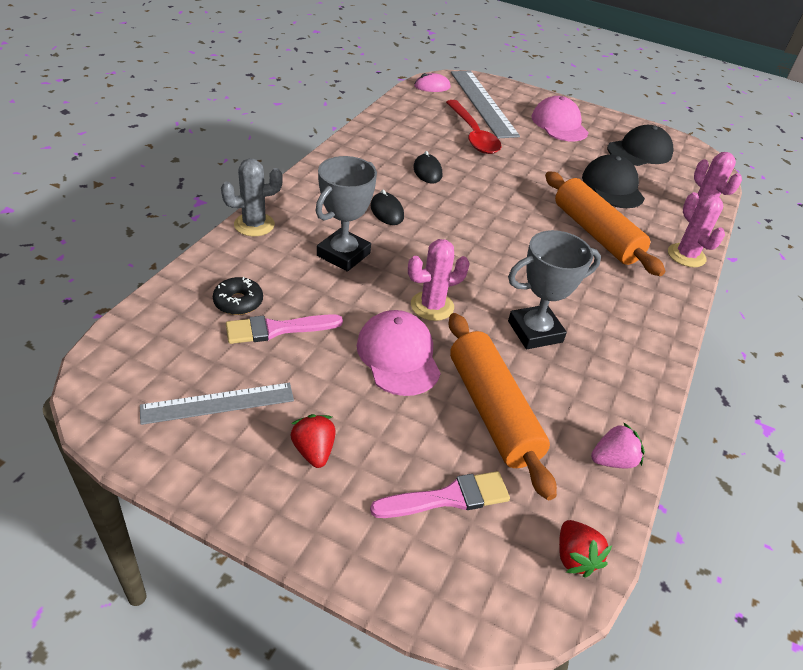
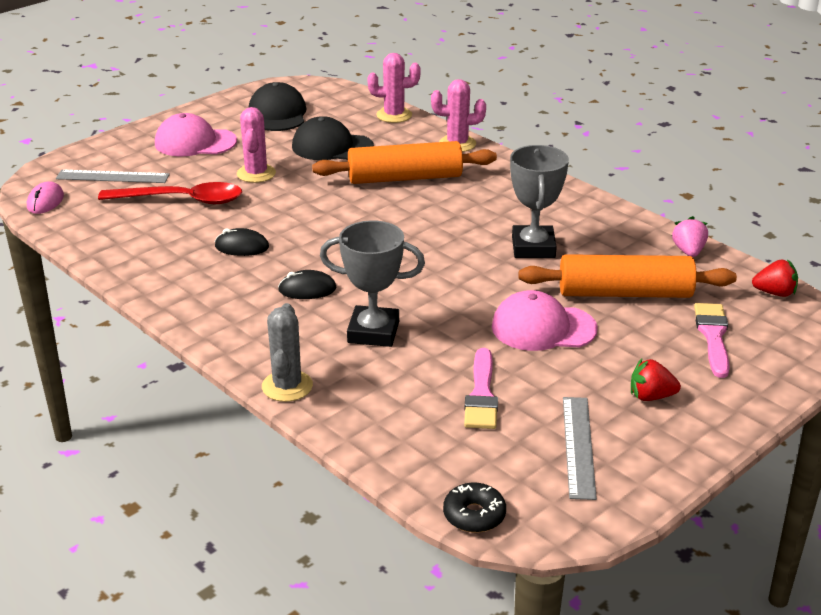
camera: 65 degrees left, 10 degrees down
(238, 302) = (428, 415): black donut -> black donut (474, 515)
(343, 254) = (373, 332): grey trophy -> grey trophy turned 45 degrees counterclockwise
(432, 306) = (479, 294): pink cactus -> pink cactus (256, 174)
(483, 103) = (113, 176): grey ruler -> grey ruler, size x0.61

